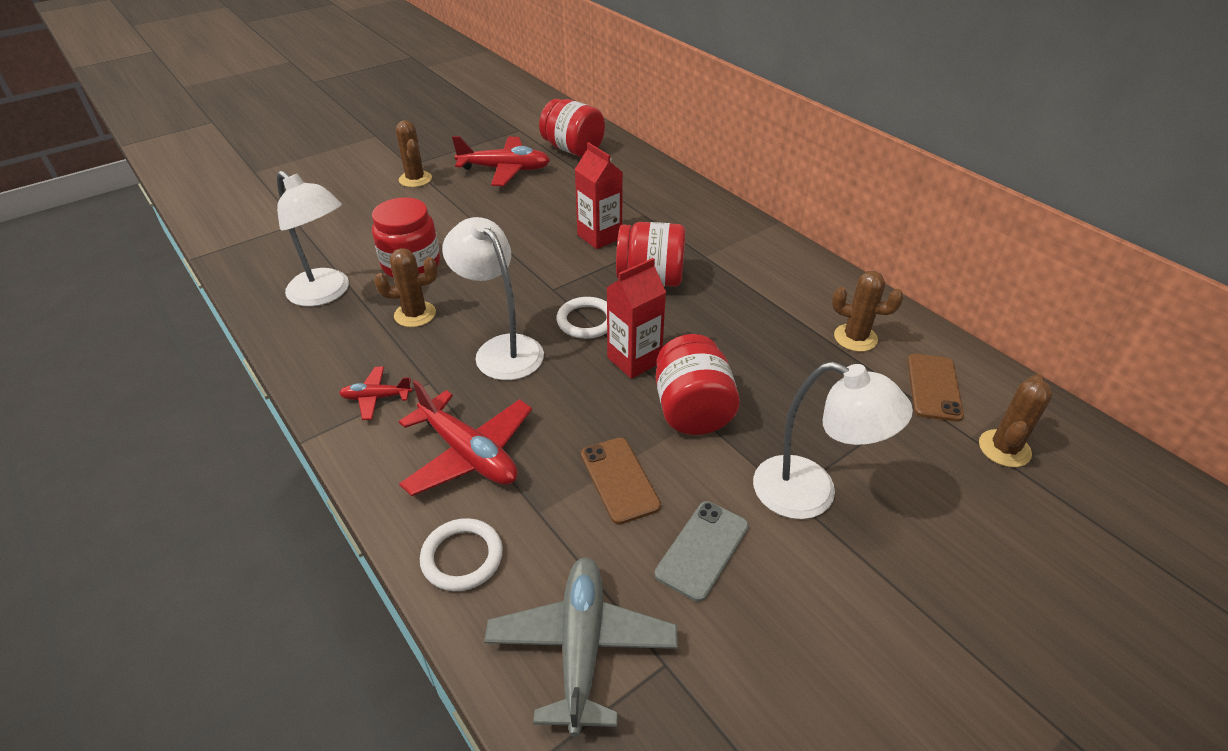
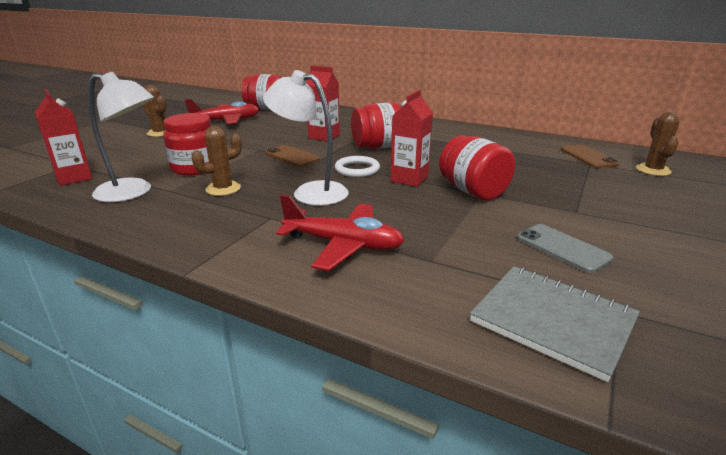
camera: 25 degrees left, 15 degrees down
(286, 249) = (74, 178): none -> red carton
(376, 397) = (233, 234): red plane -> none
(462, 557) = (402, 300): white ring -> none
(581, 647) = (553, 321): grey plane -> grey notebook
(619, 480) = (467, 231): brown phone -> brown phone (292, 156)
(702, 550) = (562, 248): grey phone -> grey phone turned 45 degrees counterclockwise
(811, 494) = (588, 208): white lamp -> none
(855, 338) = (524, 148): brown cactus -> none

